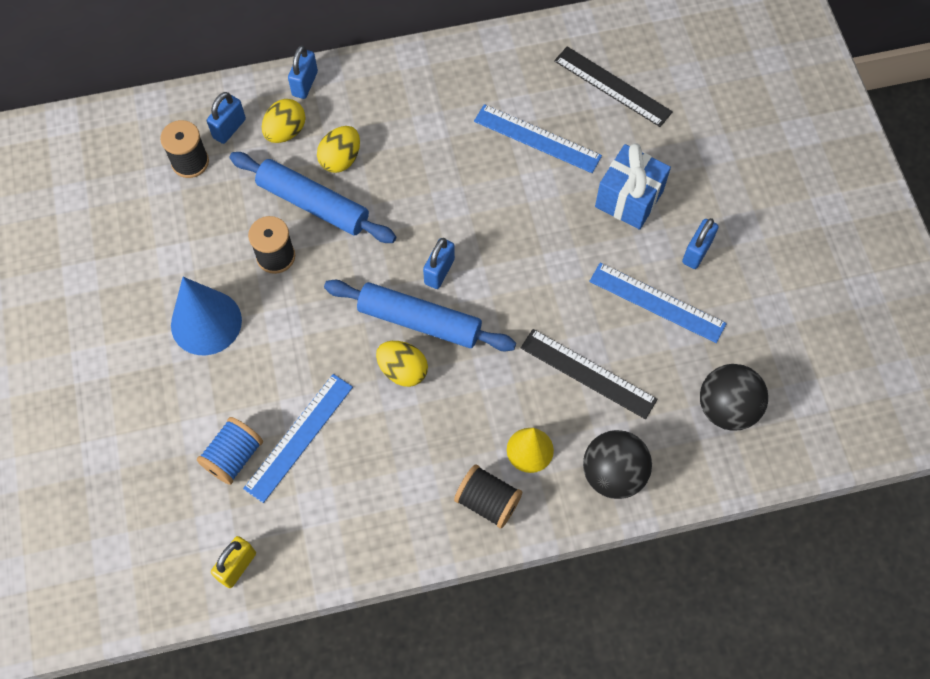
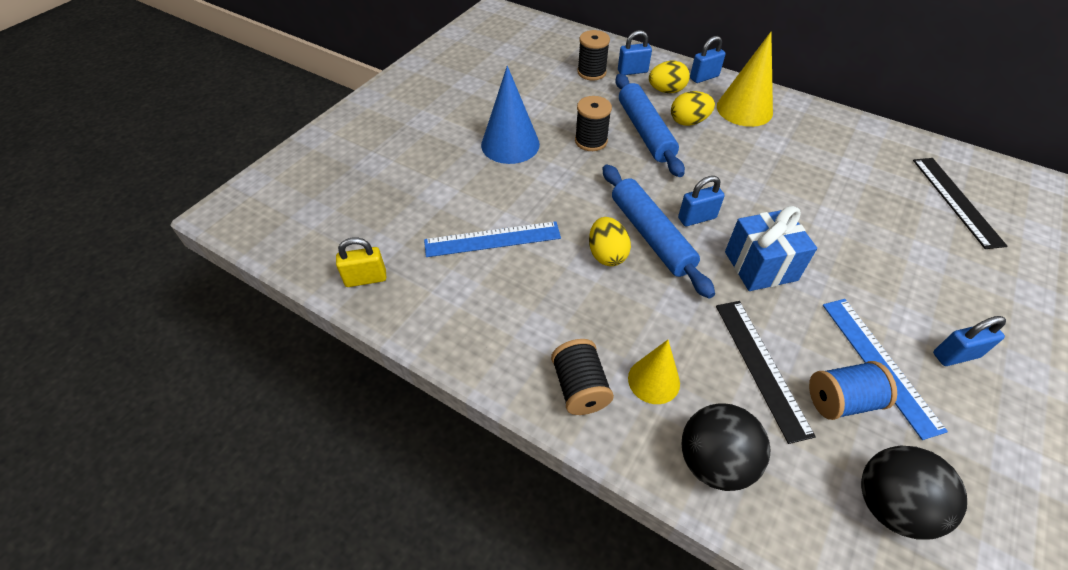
camera: 45 degrees right, 15 degrees down
(234, 457) = (440, 219): blue spool -> blue spool (841, 401)
(376, 102) = (744, 109): none -> yellow cone
(537, 138) = (856, 193): blue ruler -> none
(629, 199) = (912, 276): blue gift -> blue gift (760, 266)

